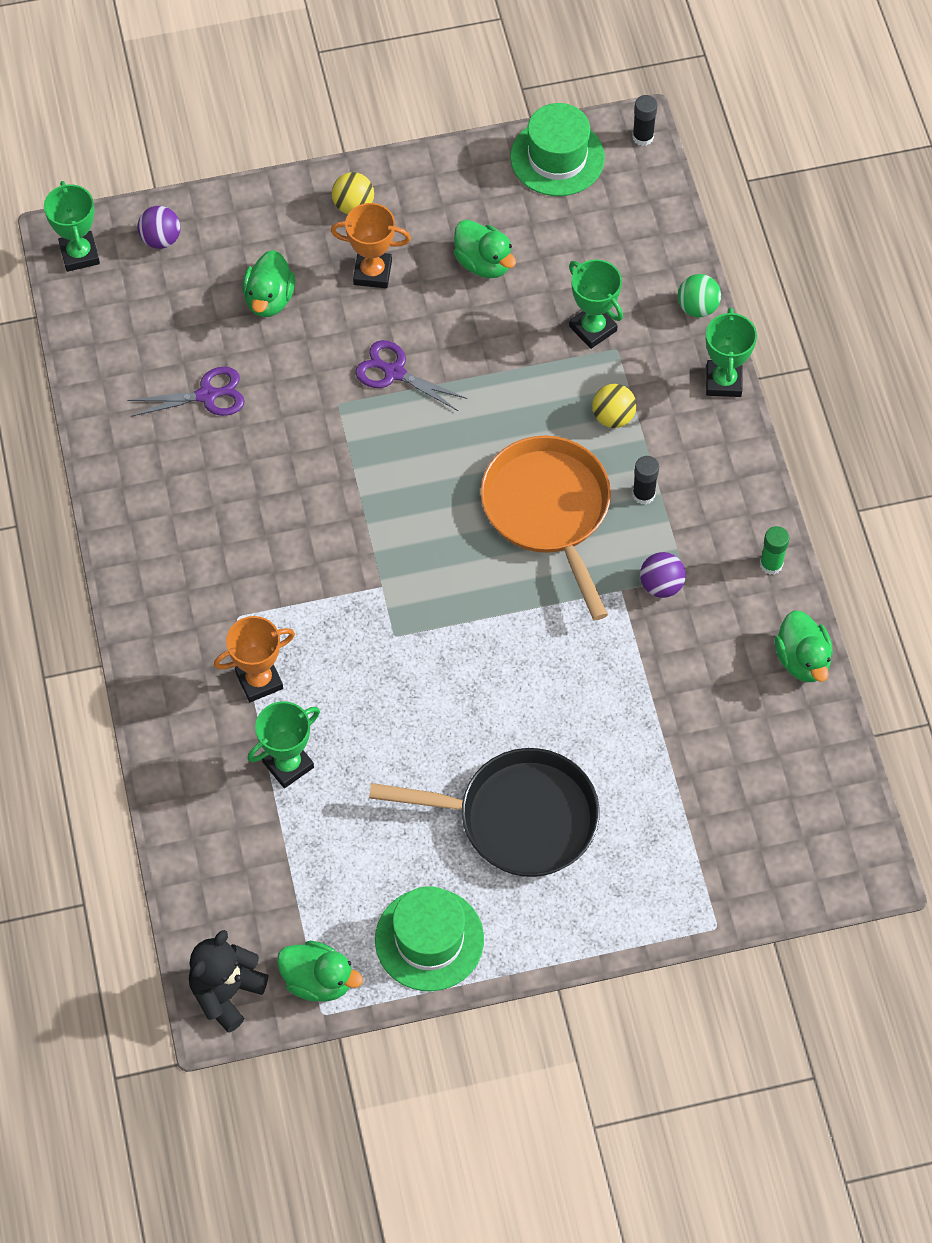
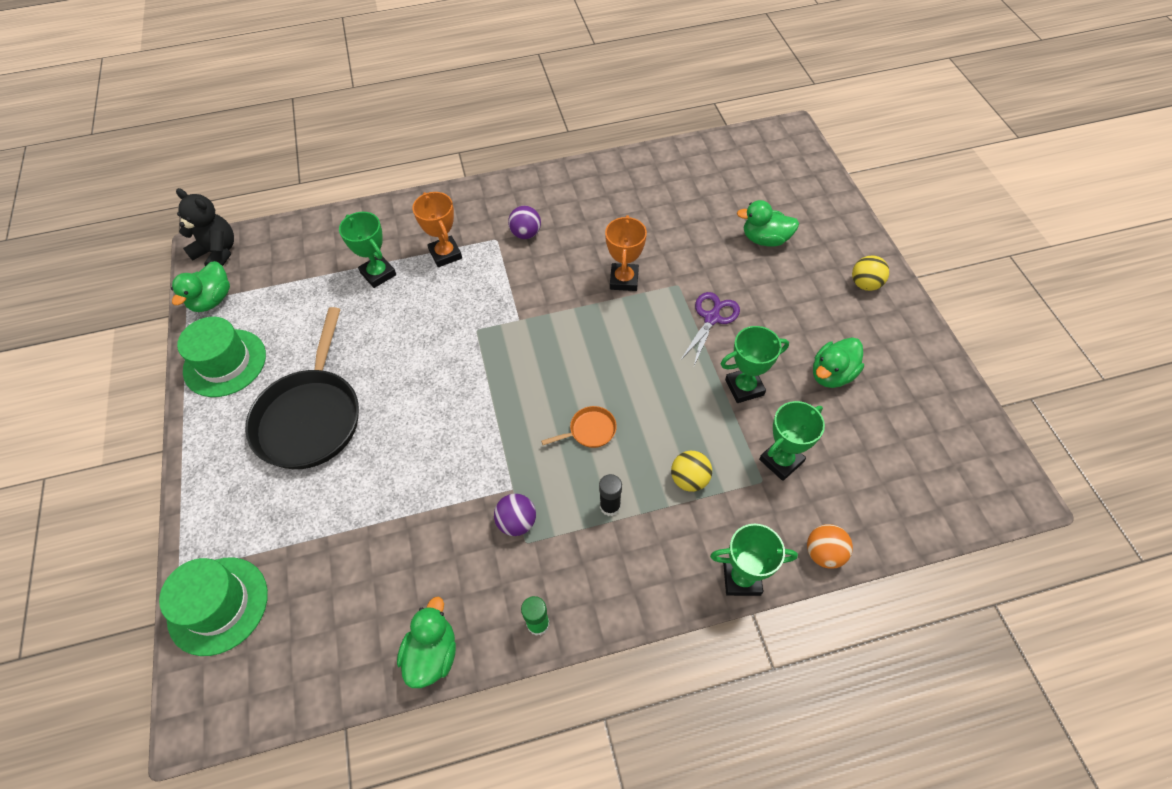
camera: 90 degrees right, 5 degrees down
(79, 254) = (780, 139): green trophy -> green trophy (744, 387)
(161, 239) = (803, 178): purple ball -> purple ball (526, 234)
(207, 395) = (675, 211): purple scissors -> none
(372, 272) = (803, 299): orange trophy -> orange trophy (624, 280)
(549, 511) = (589, 430): orange pan -> orange pan, size x0.41
(557, 157) = (962, 427): green hat -> green hat (218, 605)
(643, 137) = (1013, 500): black glue stick -> none
(697, 307) = (824, 553): green ball -> orange ball
(802, 660) = (432, 654): green duck -> green duck turned 120 degrees clockwise

